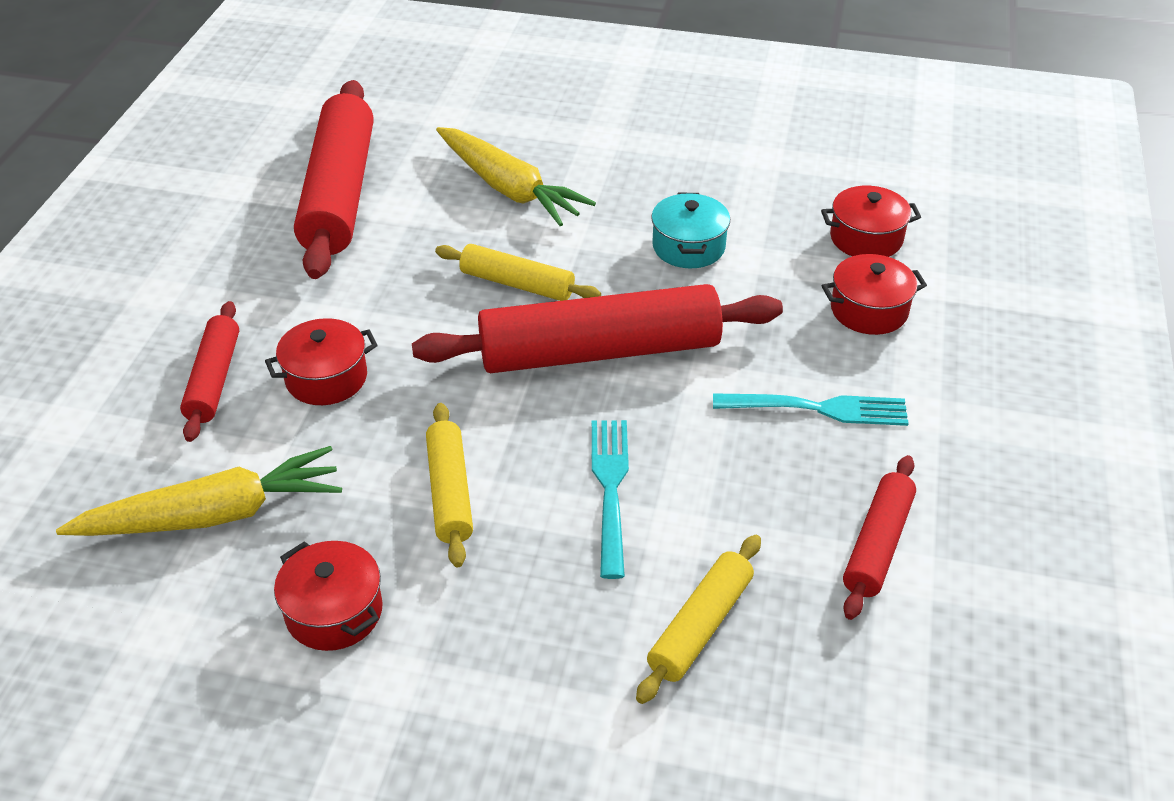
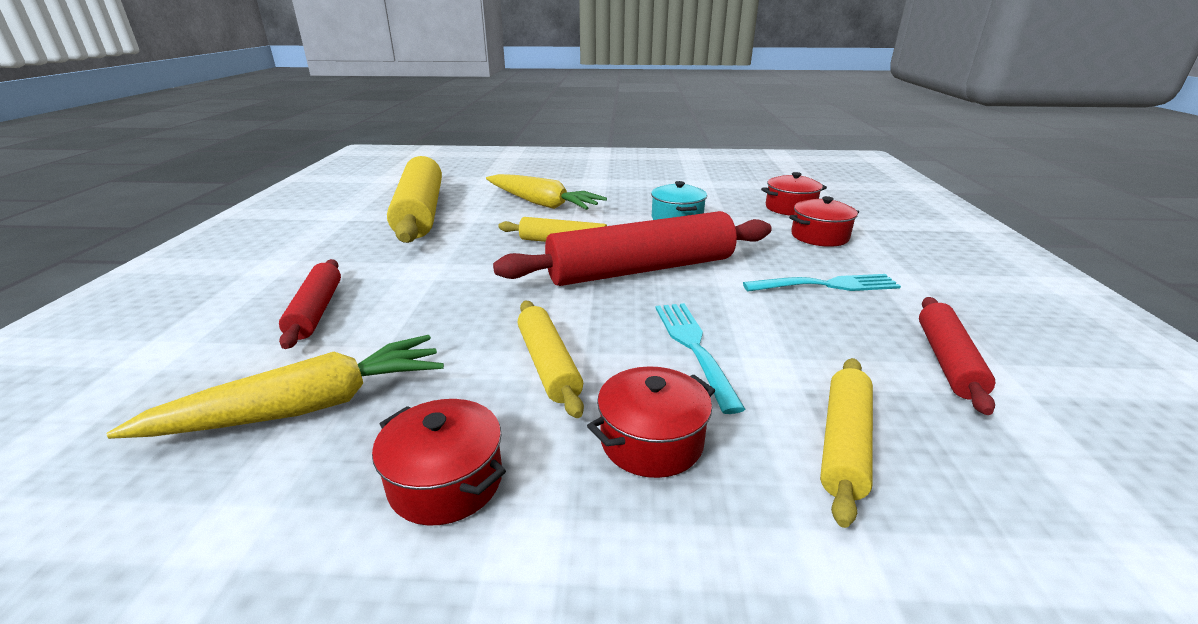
camera: 10 degrees left, 15 degrees down
(326, 378) = (419, 302): red pot -> red pot (651, 441)
(339, 193) = (420, 212): red rolling pin -> yellow rolling pin

